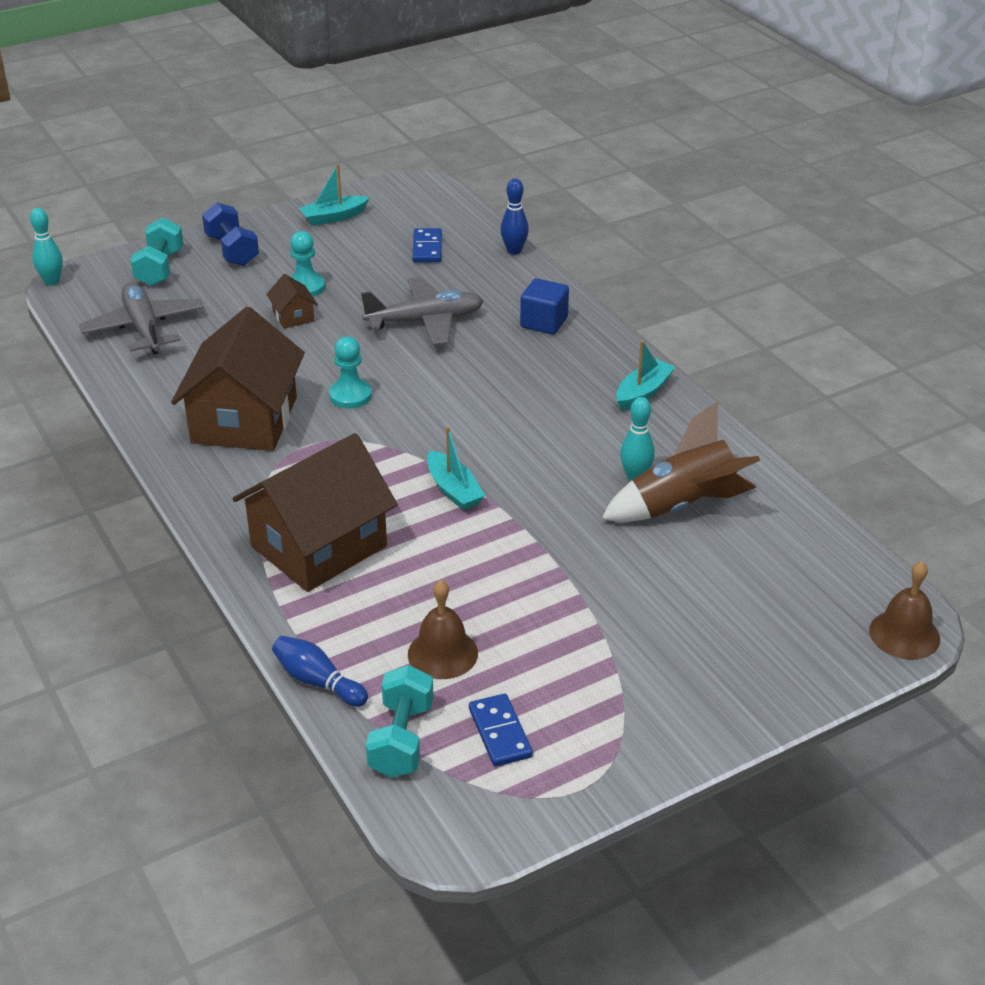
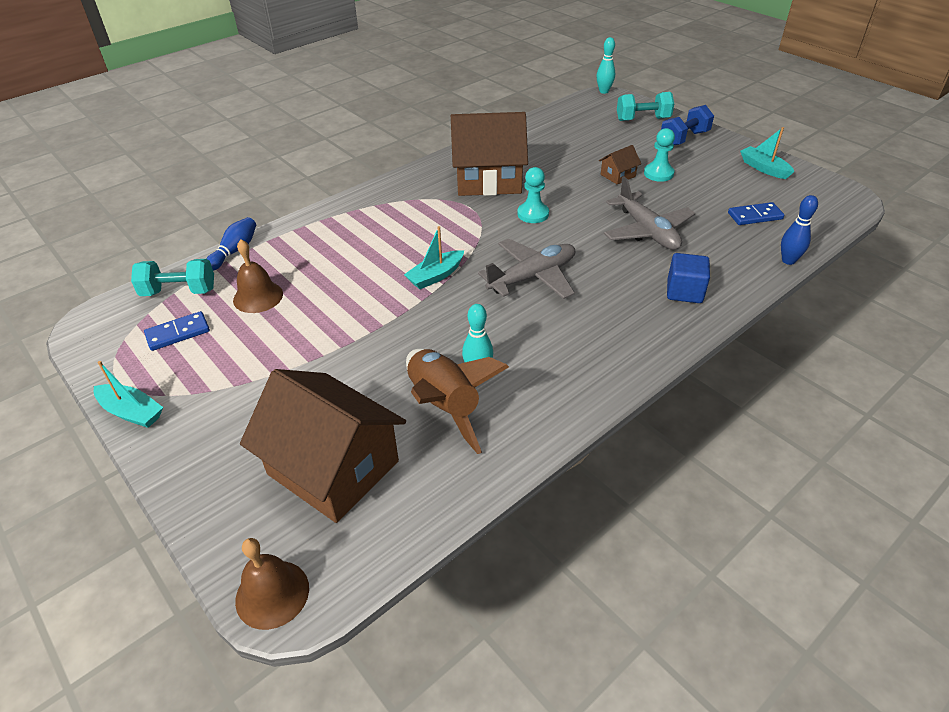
camera: 80 degrees right, 5 degrees up
(144, 328) = (571, 128): grey plane -> grey plane (532, 277)
(319, 546) = (363, 229): brown house -> brown house (333, 468)
(643, 392) = (607, 364): turquoise boat -> turquoise boat (132, 412)

